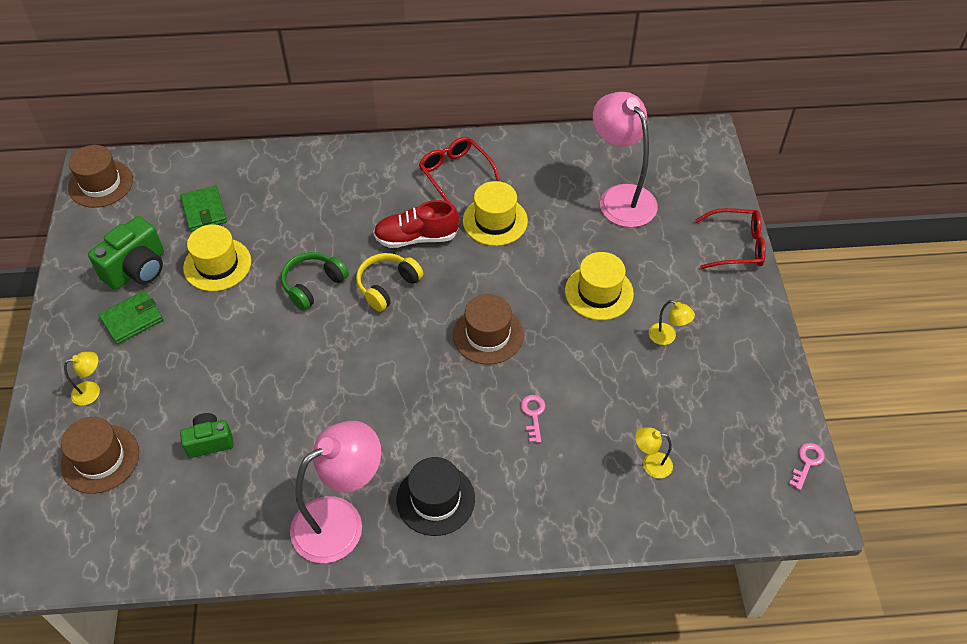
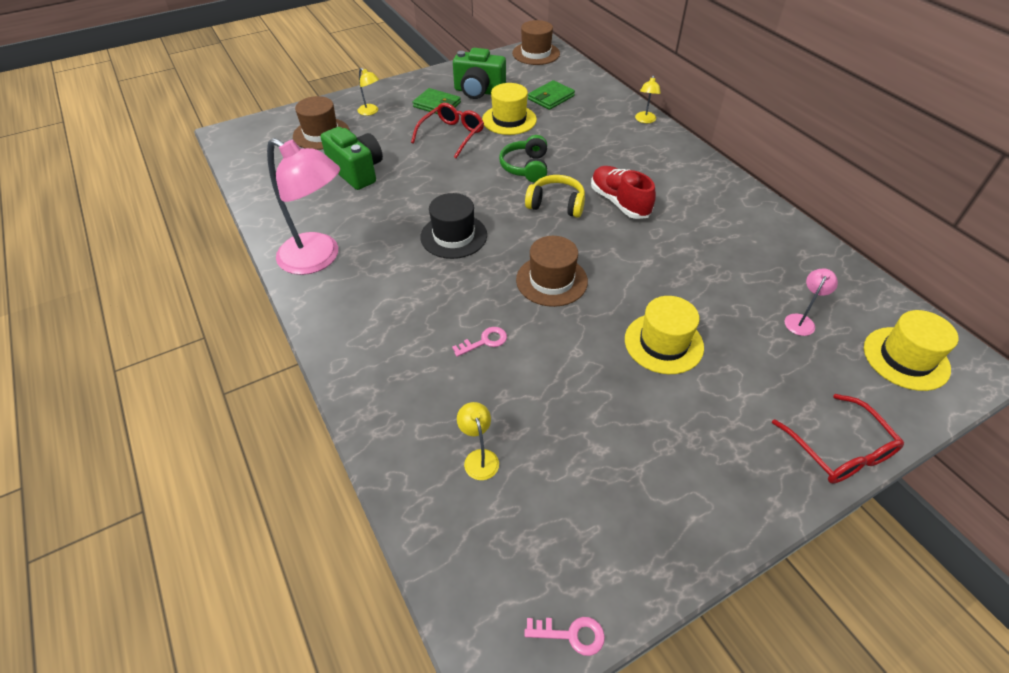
camera: 65 degrees right, 5 degrees down
(209, 442) = (357, 172): green camera -> green camera, size x1.60
(313, 285) = (526, 167): green headphones -> green headphones turned 105 degrees counterclockwise
(435, 499) = (362, 306): black hat -> black hat (453, 236)
(455, 173) = (710, 200): red glasses -> red glasses (452, 135)
(495, 221) = (682, 241): yellow hat -> yellow hat (906, 358)
(620, 197) = (801, 320): pink lamp -> pink lamp, size x0.43
(667, 337) = (652, 421): yellow lamp -> yellow lamp (645, 120)

